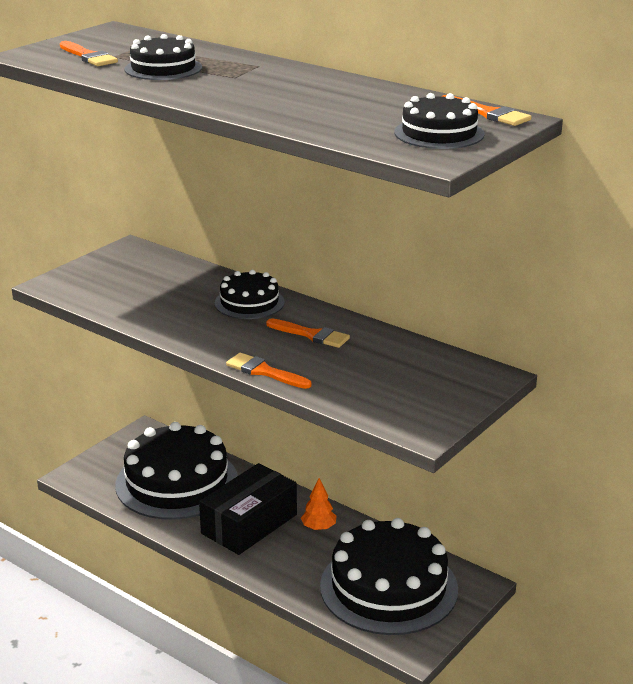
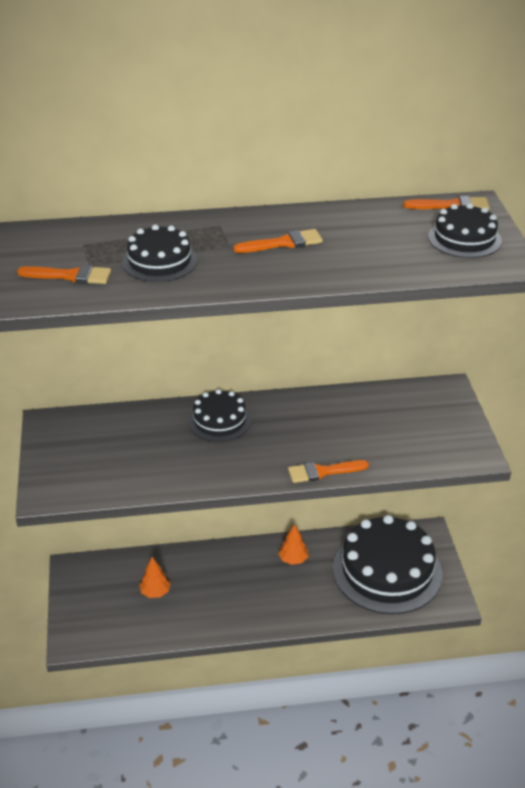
camera: 45 degrees left, 10 degrees up
(177, 482) = (155, 592): black cake -> orange tree
(249, 524) = (248, 588): black box -> none
(311, 335) = (302, 423): orange brush -> orange brush (283, 243)

